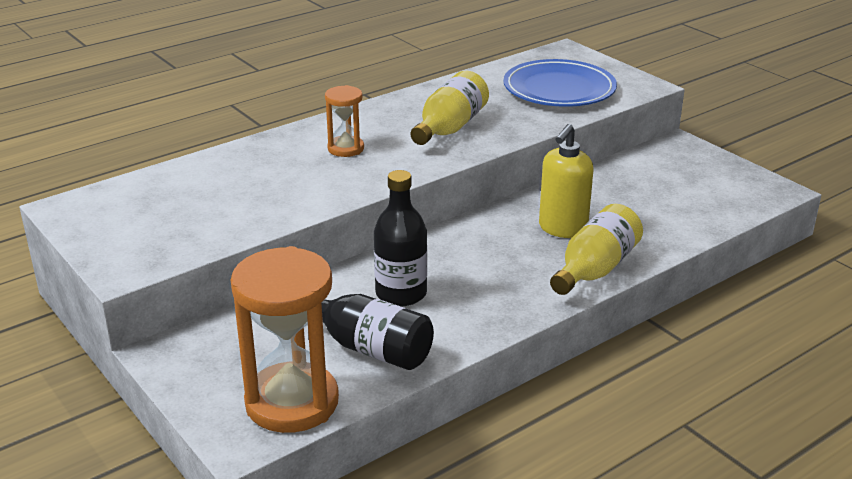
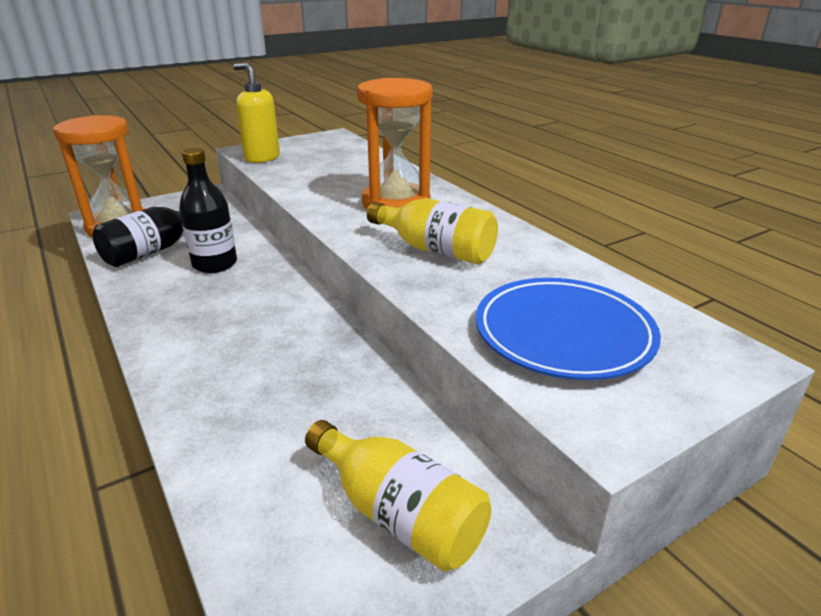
camera: 95 degrees right, 0 degrees up
(346, 149) = (396, 204): orange hourglass -> orange hourglass, size x1.96
(562, 229) = (277, 359): yellow soap dispenser -> yellow soap dispenser (262, 158)
(594, 269) = (180, 371): yellow bottle -> yellow bottle (398, 513)

